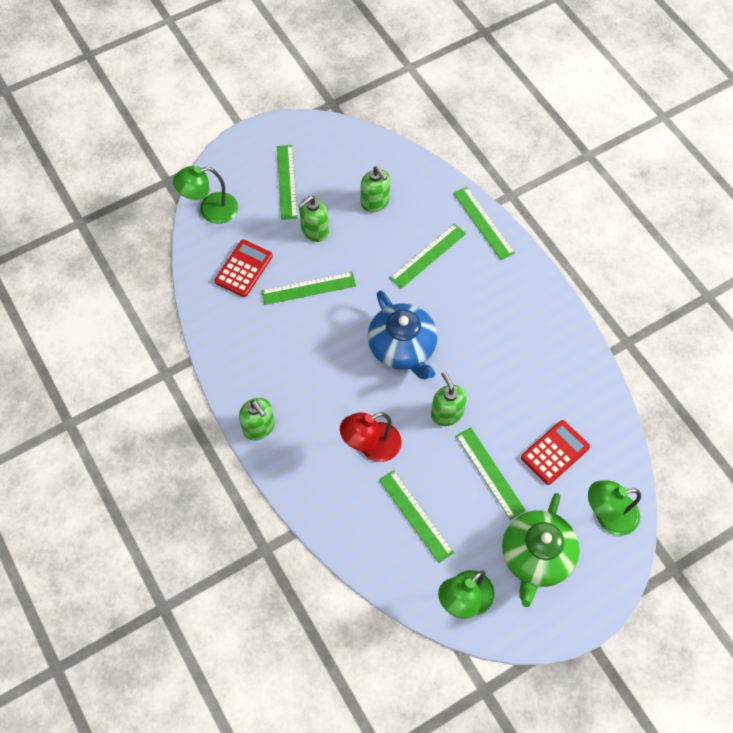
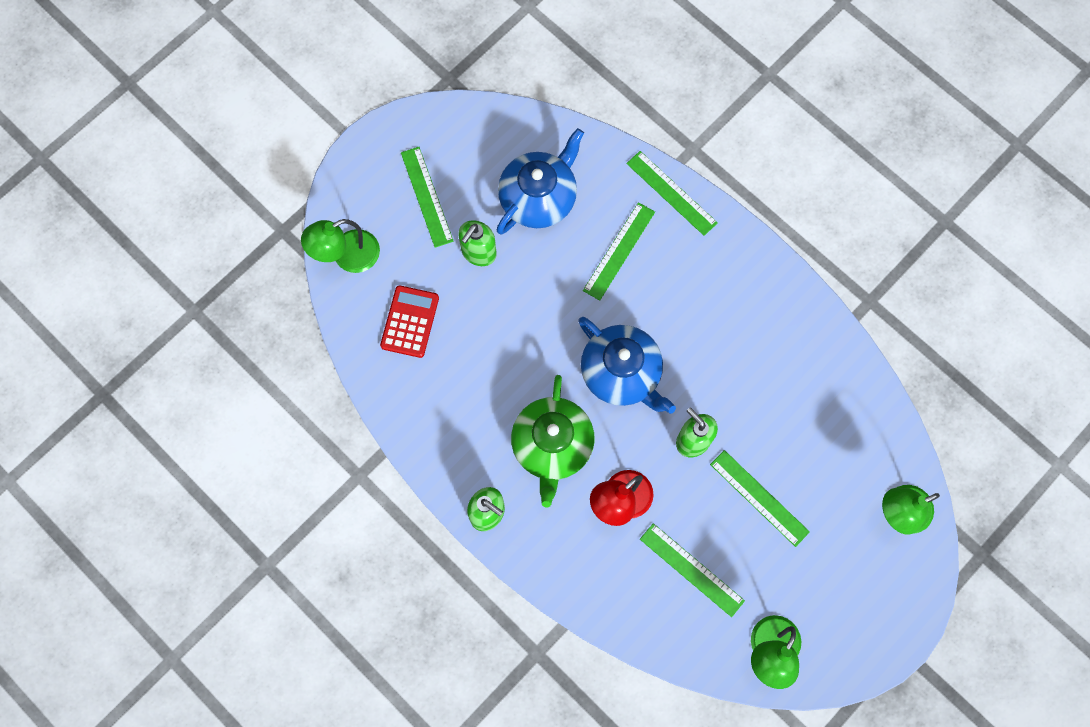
camera: 15 degrees left, 10 degrees up
(308, 288) = (493, 327): green ruler -> none
(375, 202) = (539, 197): green soap dispenser -> blue teapot
(536, 556) = (834, 580): green teapot -> green teapot (552, 446)
(555, 452) = (823, 455): red calculator -> none

